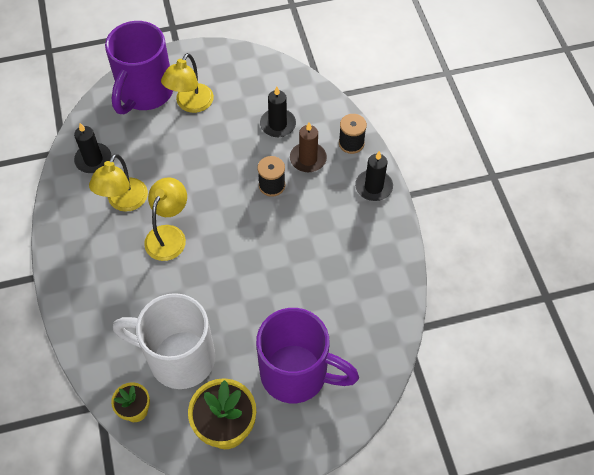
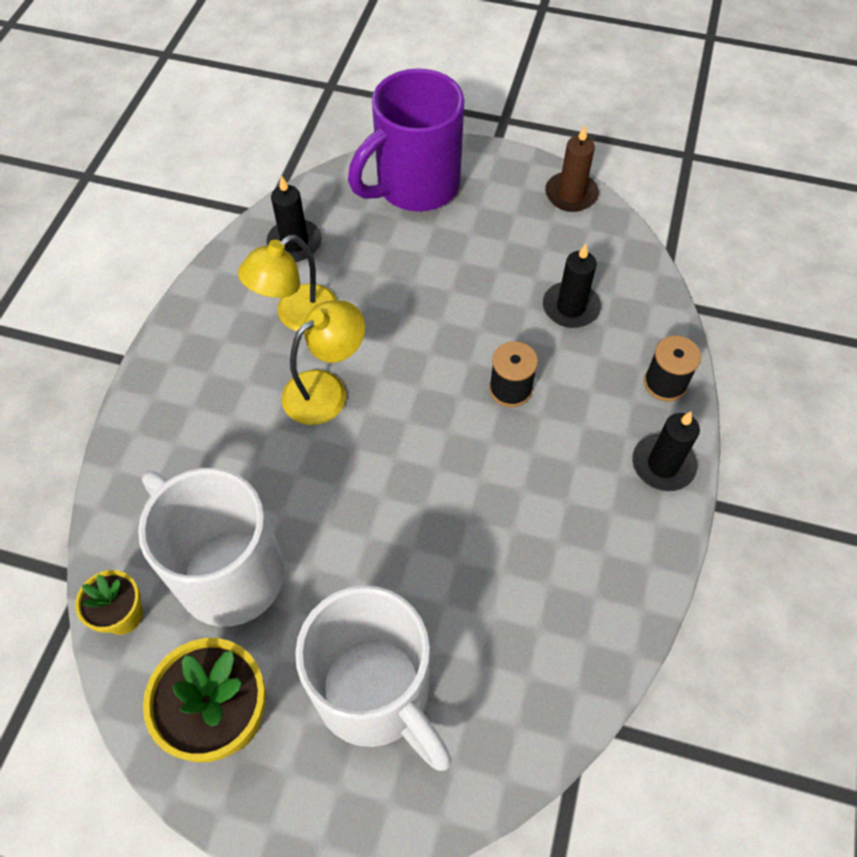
camera: 30 degrees right, 0 degrees up
(191, 104) = (466, 227): yellow lamp -> none
(297, 374) = (376, 694): purple mug -> white mug
(308, 159) = (586, 376): brown candle -> brown candle (571, 194)

